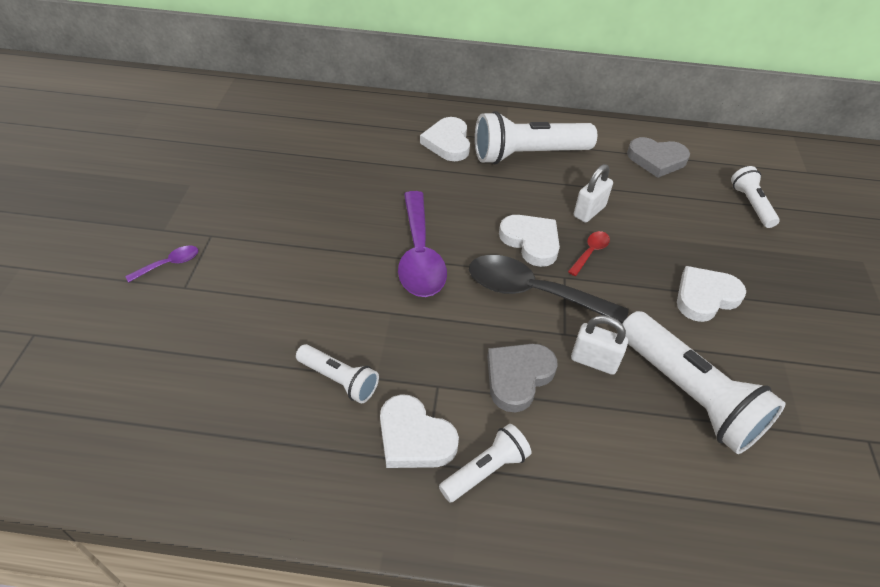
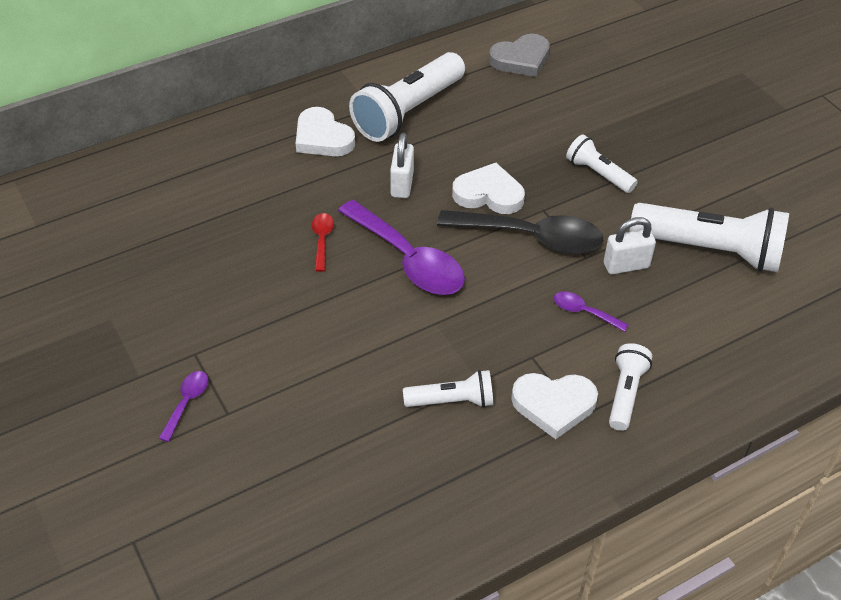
camera: 35 degrees left, 0 degrees up
(518, 377) = (584, 312): grey heart -> purple spoon
(533, 292) = (531, 237): black spoon -> black spoon turned 150 degrees counterclockwise
(589, 211) = (509, 139): white padlock -> white padlock (402, 184)
(590, 252) = (544, 176): red spoon -> red spoon (322, 240)
(705, 297) = (659, 165): white heart -> none
(750, 204) = (627, 64): white flashlight -> white flashlight (598, 174)

